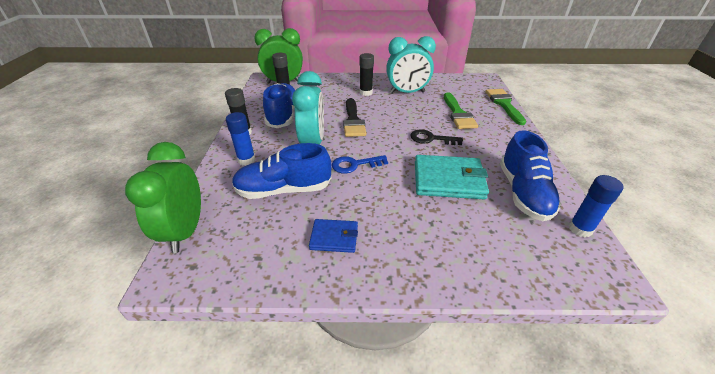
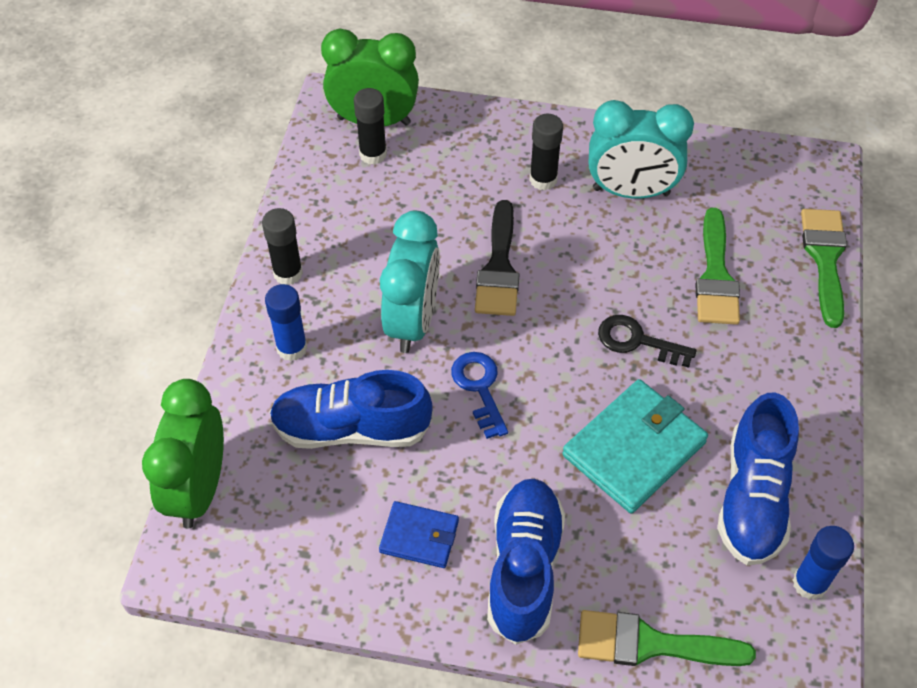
camera: 10 degrees right, 15 degrees up
(283, 115) = (364, 232): blue shoe -> blue shoe (524, 568)
(355, 165) = (479, 388): blue key -> blue key turned 75 degrees clockwise
(448, 180) = (634, 449): turquoise wallet -> turquoise wallet turned 60 degrees counterclockwise
(503, 277) = (650, 644): none -> green brush

